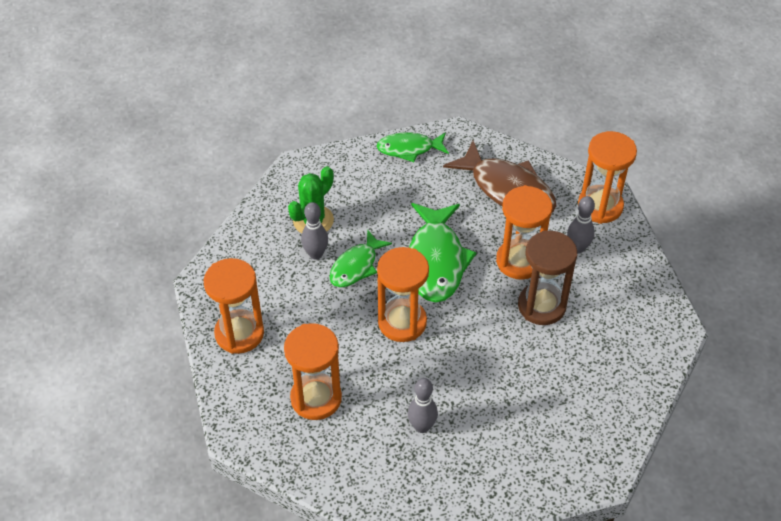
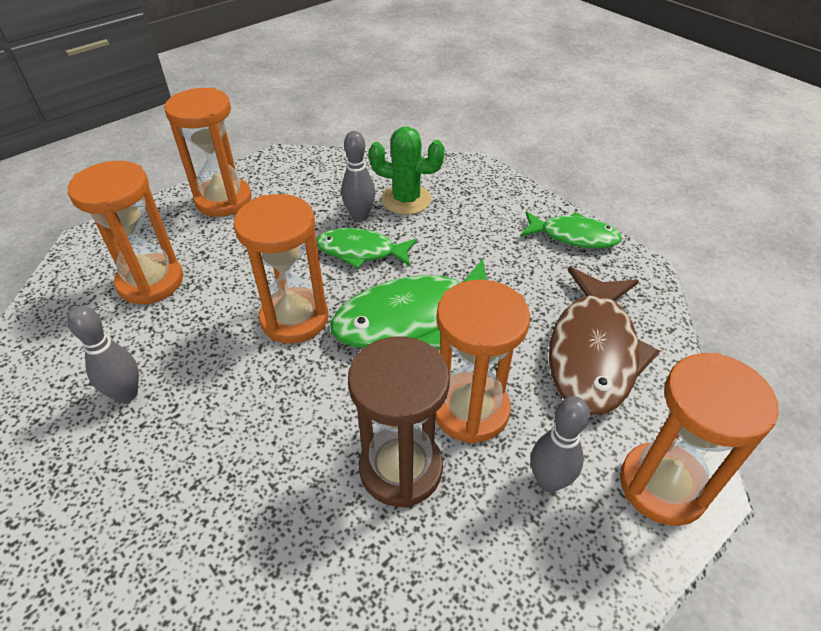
camera: 65 degrees right, 5 degrees down
(409, 149) = (574, 236): green fish -> green fish turned 135 degrees clockwise

